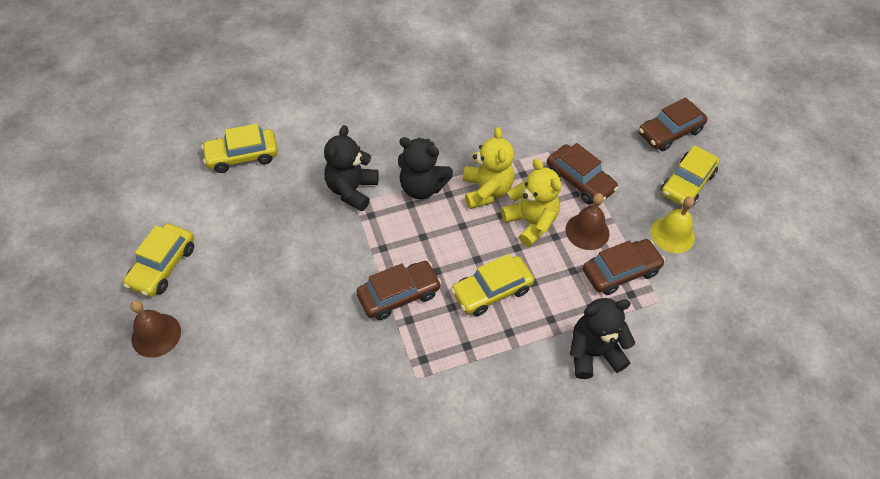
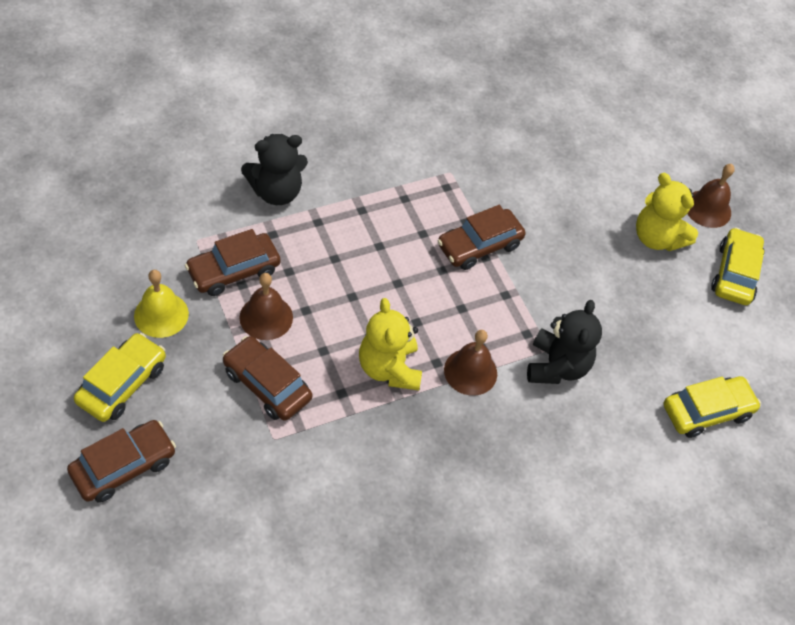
camera: 170 degrees right, 0 degrees up
(422, 187) = (470, 371): black teddy bear -> brown bell
(491, 291) = (380, 250): yellow car -> none
(531, 222) = (334, 327): yellow teddy bear -> yellow teddy bear (657, 238)

